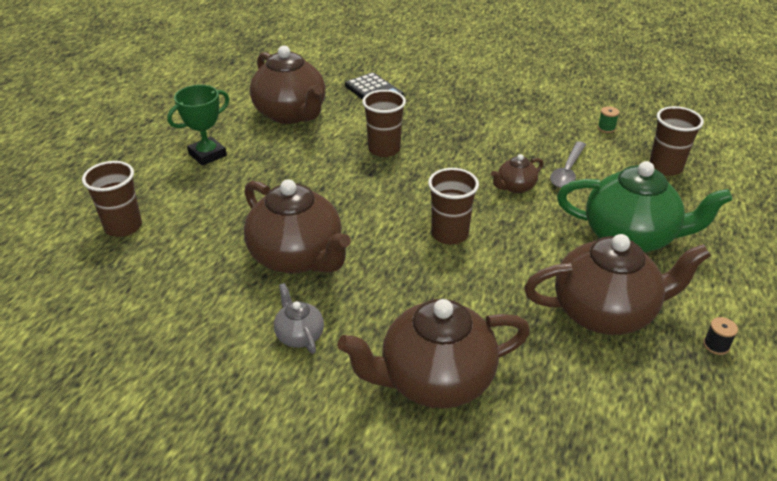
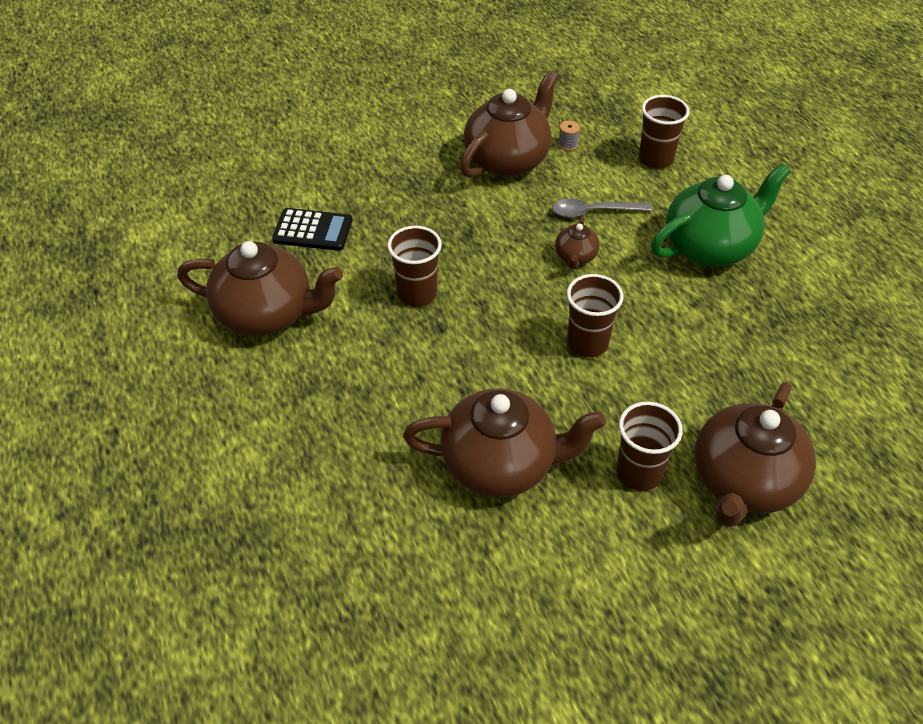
camera: 45 degrees left, 10 degrees up
(123, 226) = (290, 570): brown cup -> brown cup (638, 473)
(207, 155) = (250, 424): green trophy -> none
(299, 335) = (605, 534): grey teapot -> none
(567, 171) = (593, 212): grey spoon -> grey spoon turned 105 degrees clockwise
(605, 312) = (772, 329): brown teapot -> brown teapot (508, 160)
(606, 128) = (567, 144): green spool -> grey spool
(716, 345) = (860, 302): black spool -> none

